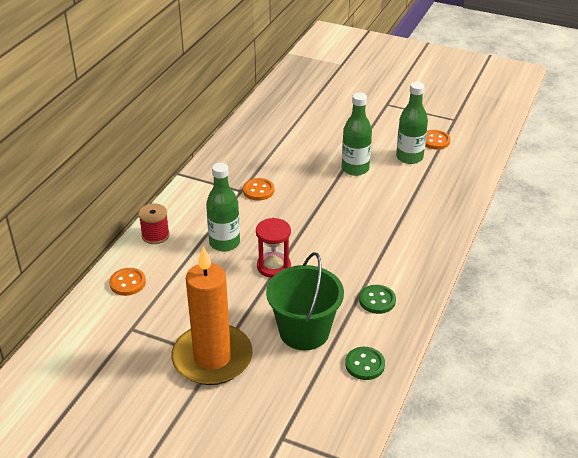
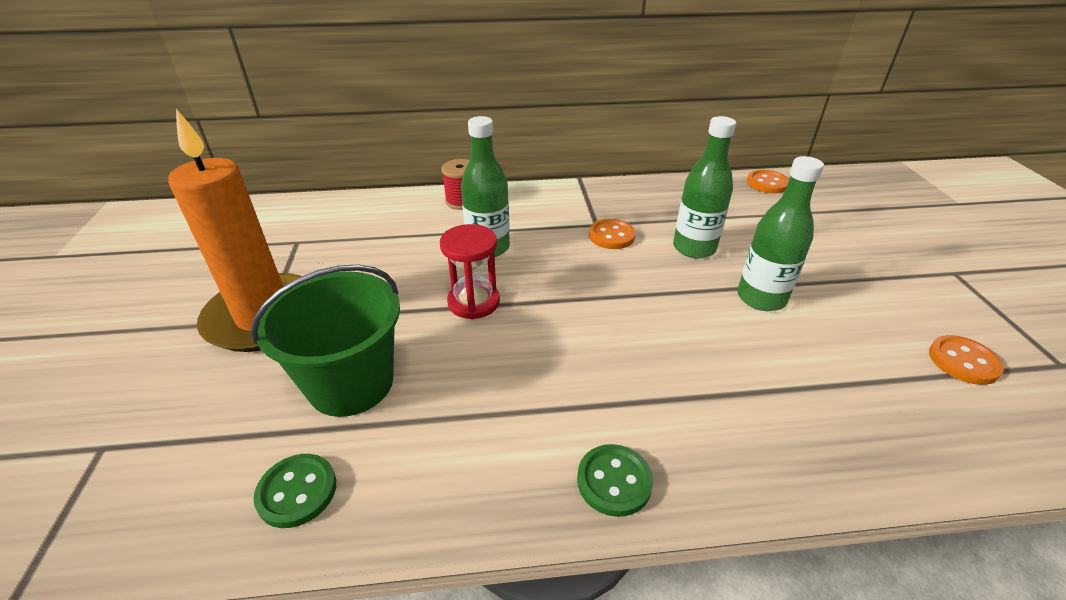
camera: 60 degrees right, 0 degrees up
(127, 283) = (372, 213): orange button -> orange button (767, 183)
(377, 300) = (471, 445): green button -> green button (614, 481)
(409, 157) = (872, 346): green bottle -> green bottle (694, 248)

